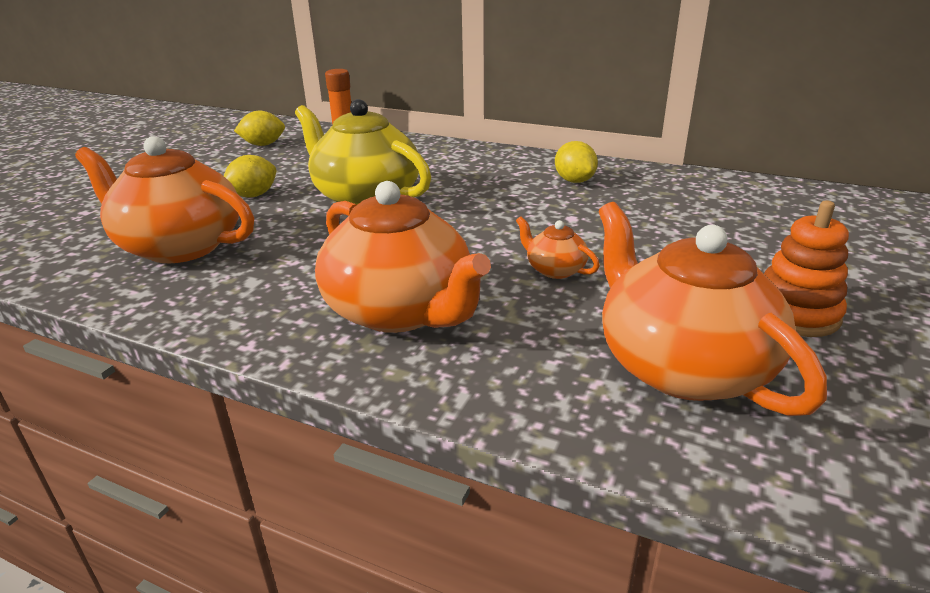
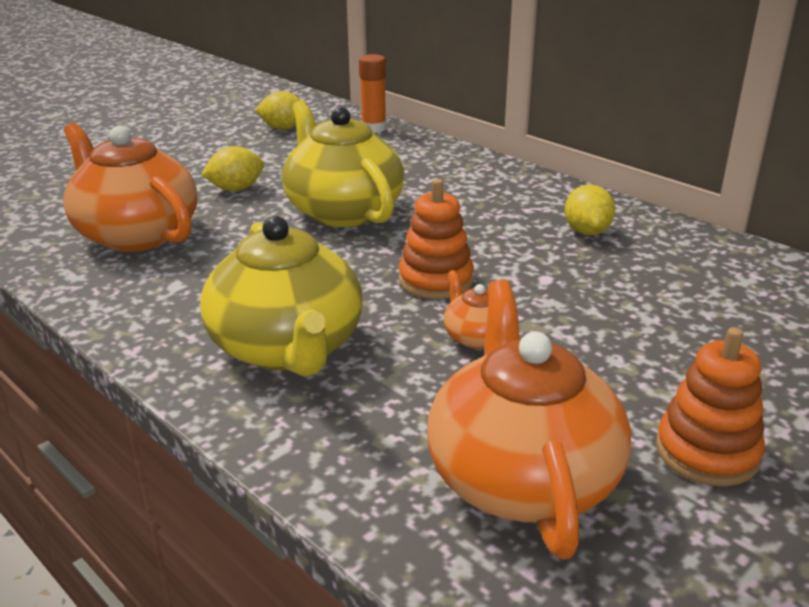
camera: 20 degrees right, 0 degrees up
(401, 311) = (288, 348): orange teapot -> yellow teapot
(487, 235) = (436, 280): none -> orange stacking toy

